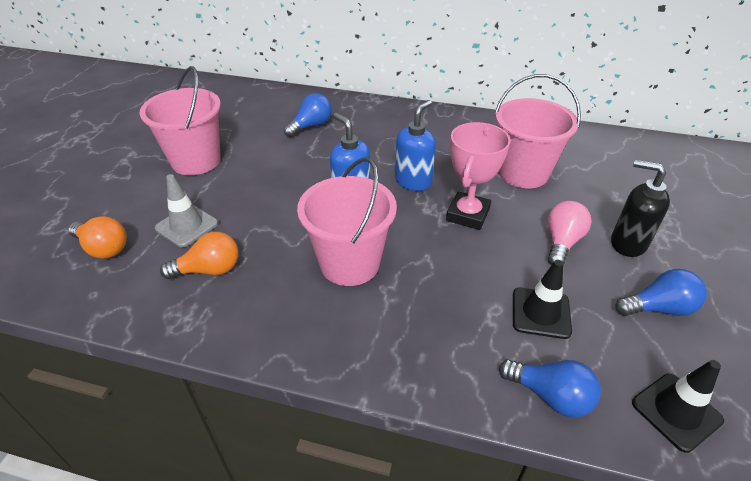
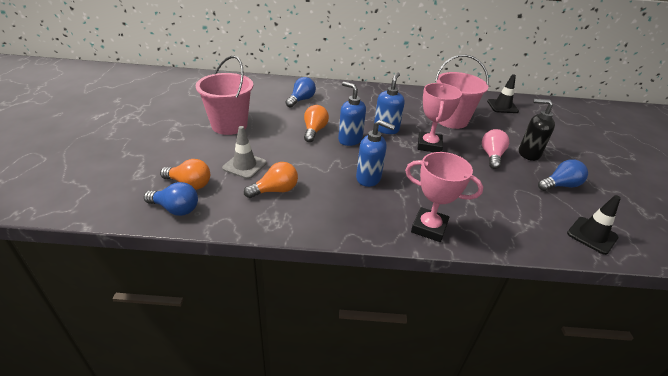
camera: 15 degrees left, 5 degrees down
(307, 177) = (314, 131): none -> orange light bulb
(350, 263) = (369, 178): pink bucket -> blue soap dispenser
(403, 360) = (429, 228): none -> pink trophy
(541, 313) = (497, 194): black traffic cone -> black traffic cone (502, 106)
(550, 396) = (522, 236): blue light bulb -> blue light bulb (176, 209)

